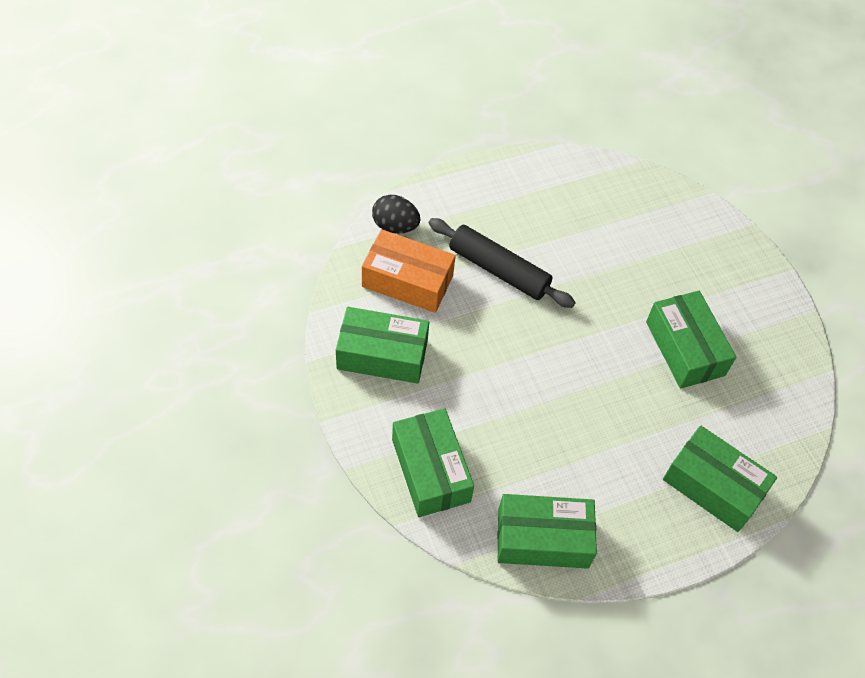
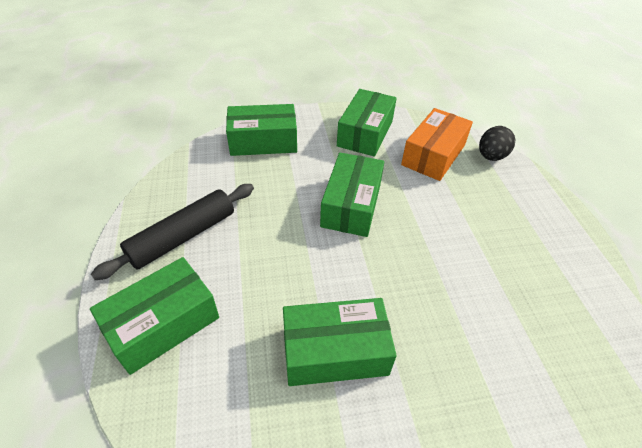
camera: 105 degrees right, 10 degrees down
(498, 270) = (446, 211): black rolling pin -> black rolling pin (183, 237)
(543, 538) = (182, 187): green box -> green box (351, 205)

